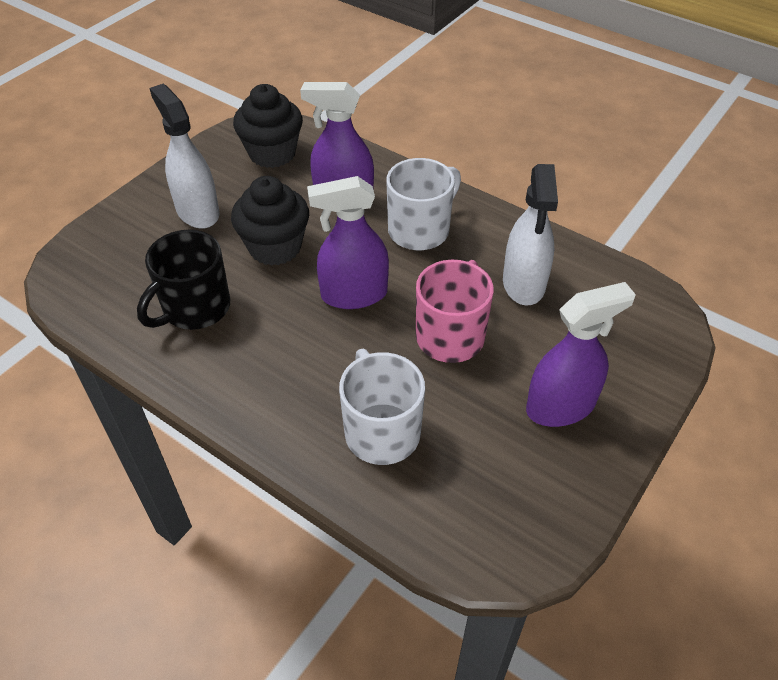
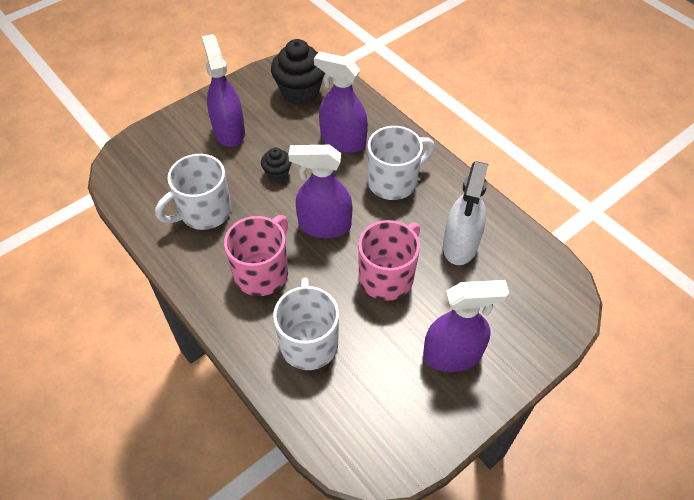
camera: 15 degrees right, 5 degrees up
(195, 308) = (204, 212): black mug -> white mug
(197, 211) = (229, 131): white spray bottle -> purple spray bottle
(275, 247) = (277, 173): black cupcake -> black cupcake, size x0.52
(294, 363) = (262, 272): none -> pink mug

